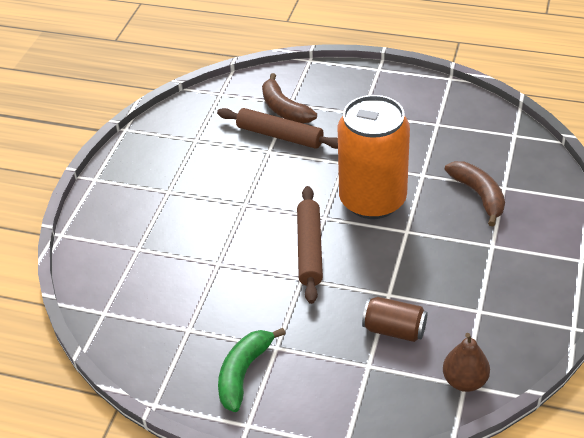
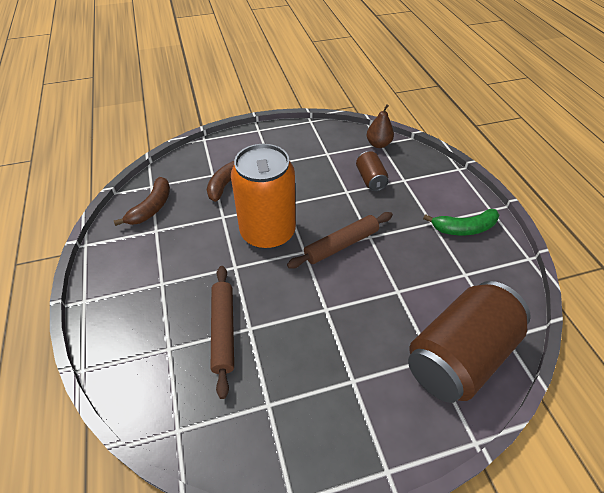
camera: 125 degrees left, 5 degrees up
(122, 267) = (459, 356): none -> brown can
(284, 109) = (180, 349): brown banana -> brown banana (152, 207)

